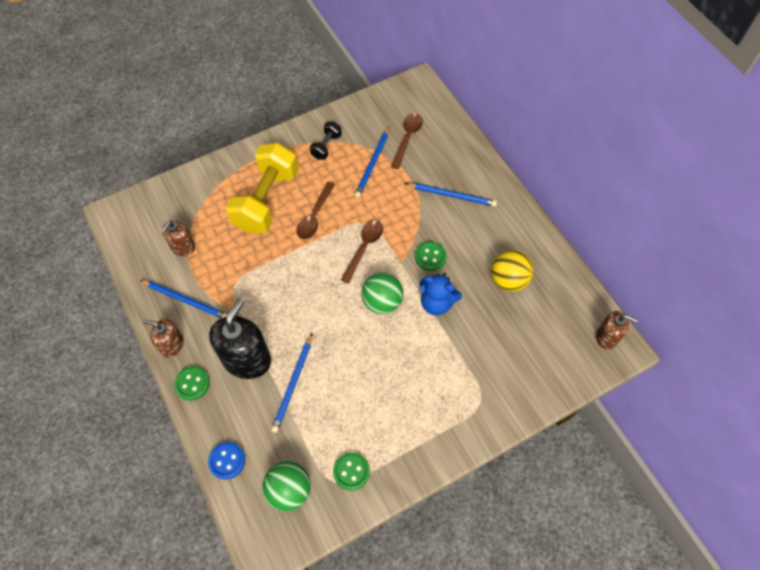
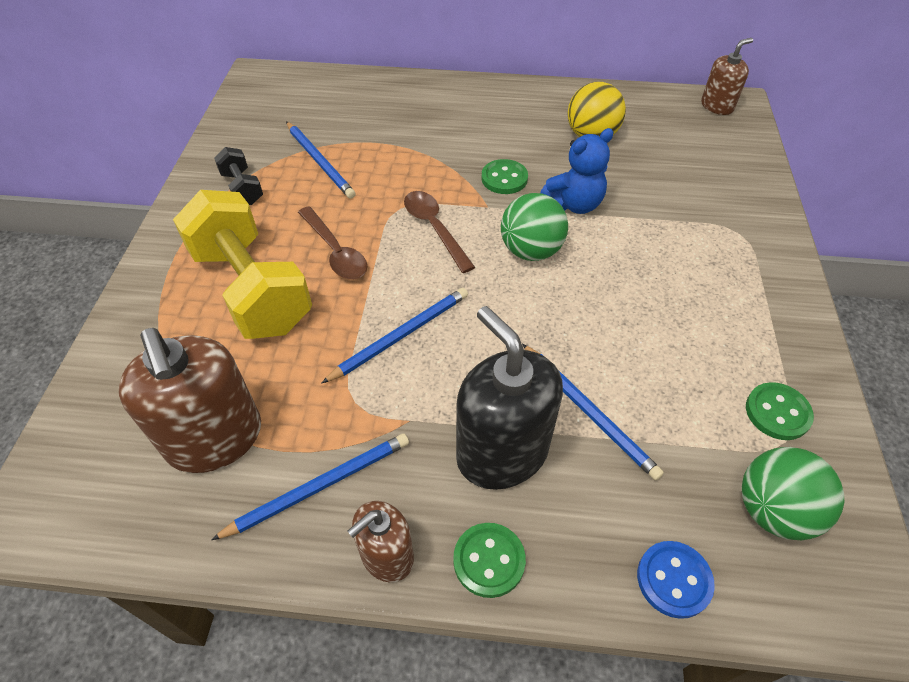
camera: 55 degrees left, 10 degrees down
(183, 247) = (215, 438): brown soap dispenser -> brown soap dispenser, size x1.78
(407, 138) = (320, 118): brown spoon -> none
(452, 195) = (438, 123): blue pencil -> blue pencil (401, 336)

